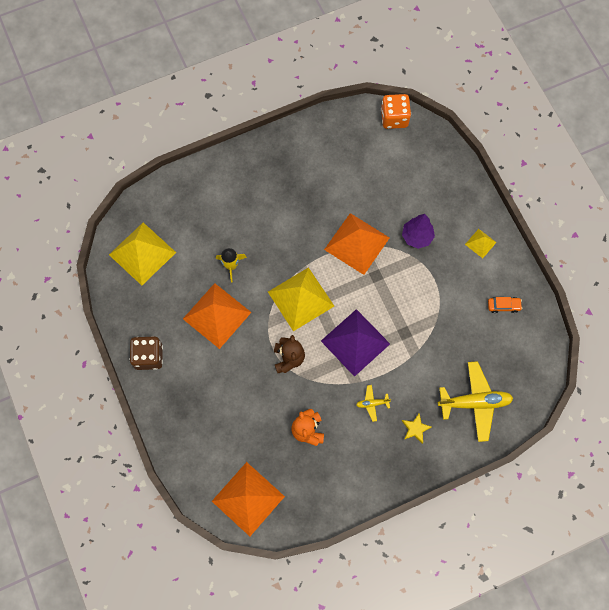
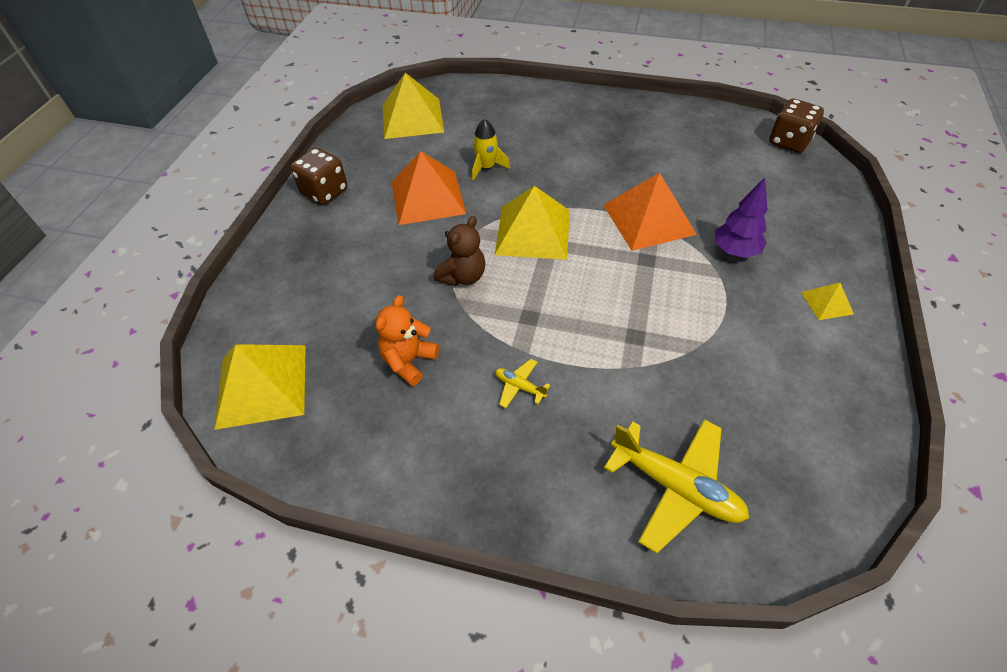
camera: 40 degrees right, 20 degrees down
(248, 498) = (262, 385): orange pyramid -> yellow pyramid
(355, 342) = (559, 308): purple pyramid -> none
(394, 118) = (789, 142): orange dice -> brown dice
(415, 429) = (553, 458): yellow star -> none
(503, 306) = (816, 391): orange car -> none

